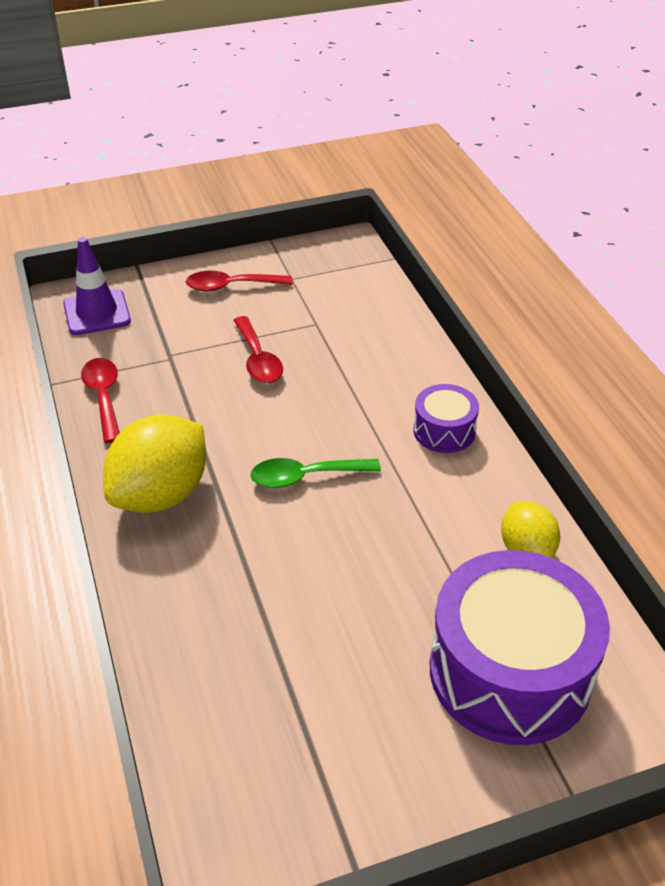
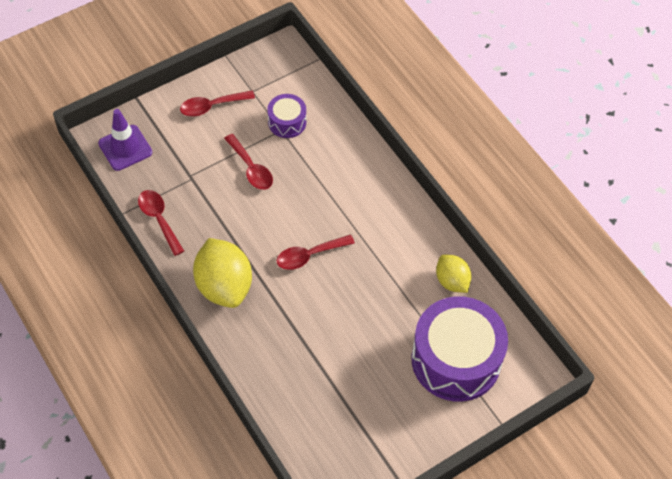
camera: 15 degrees left, 15 degrees up
(161, 494) = (224, 286): yellow lemon -> yellow lemon turned 45 degrees counterclockwise
(306, 477) = (309, 255): green spoon -> red spoon
(444, 431) = (386, 204): purple drum -> purple drum (287, 122)

